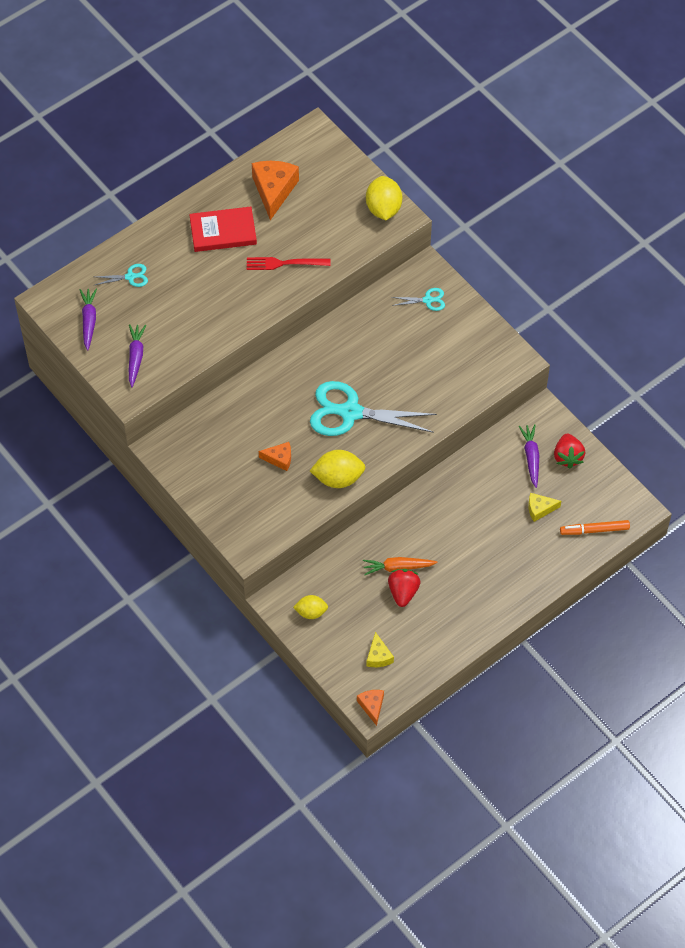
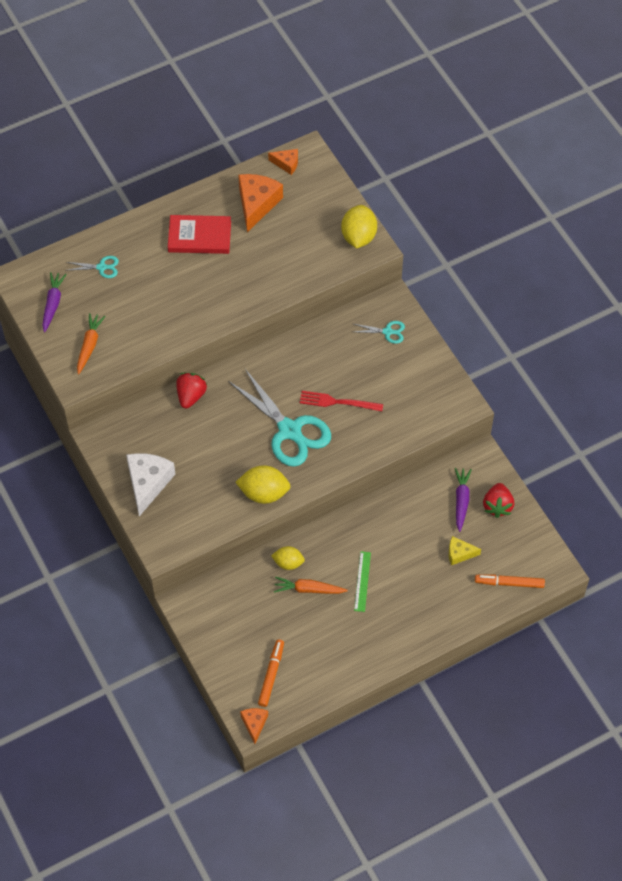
camera: 10 degrees right, 0 degrees up
(135, 357) = (89, 345): purple carrot -> orange carrot
(219, 486) = (148, 483): none -> white cheese
(279, 459) = (211, 465): orange cheese -> orange cheese (286, 164)
(284, 263) = (251, 276): red fork -> red fork (337, 402)
(311, 612) = (215, 620): yellow lemon -> yellow lemon (288, 563)
(350, 412) = (289, 430): turquoise scissors -> turquoise scissors turned 150 degrees counterclockwise
(378, 656) = (271, 675): yellow cheese -> orange marker
(403, 592) = (308, 615): red strawberry -> red strawberry (191, 396)
(449, 551) = (362, 581): none -> green ruler

